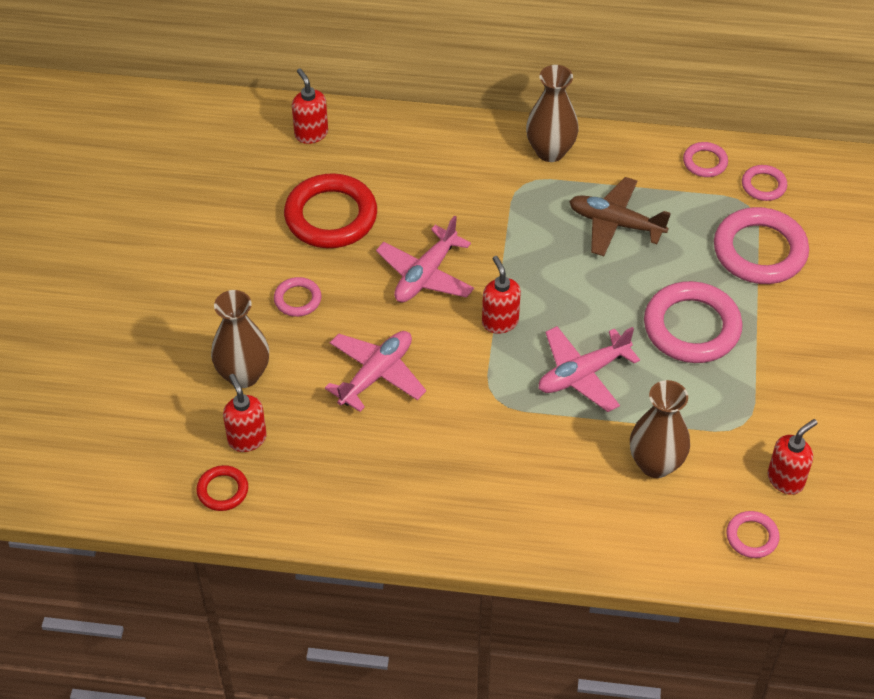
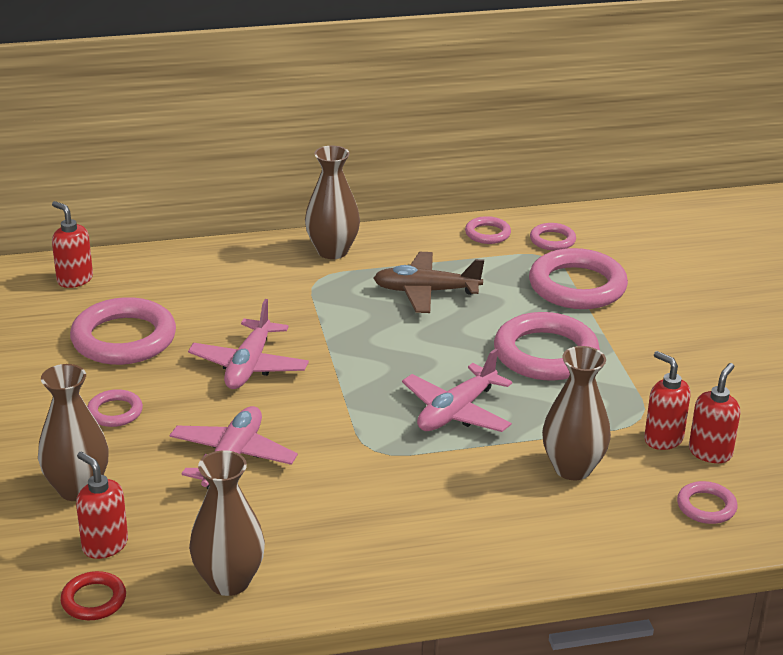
camera: 20 degrees left, 20 degrees down
(330, 502) = (229, 581): none -> brown vase
(331, 216) = (124, 338): red ring -> pink ring
(500, 322) = (347, 387): red soap dispenser -> red soap dispenser (663, 439)

